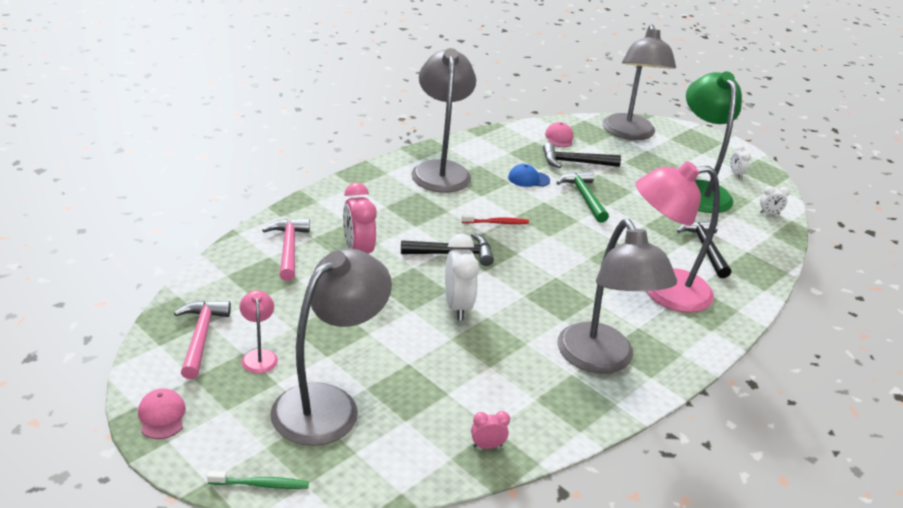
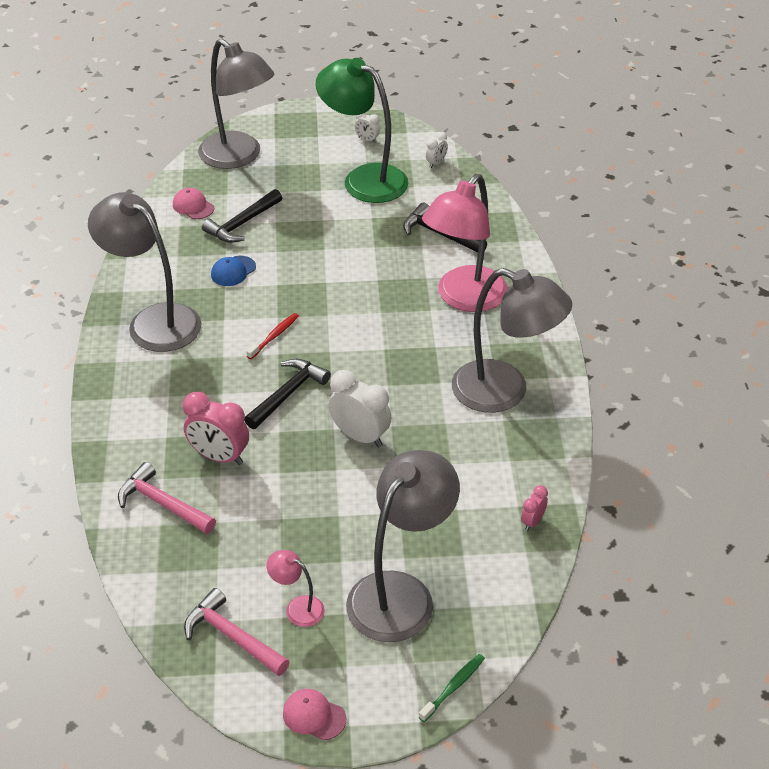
camera: 45 degrees left, 10 degrees up
(328, 404) = (401, 593): grey lamp -> grey lamp turned 45 degrees clockwise
(584, 197) = (298, 255): green hammer -> none

